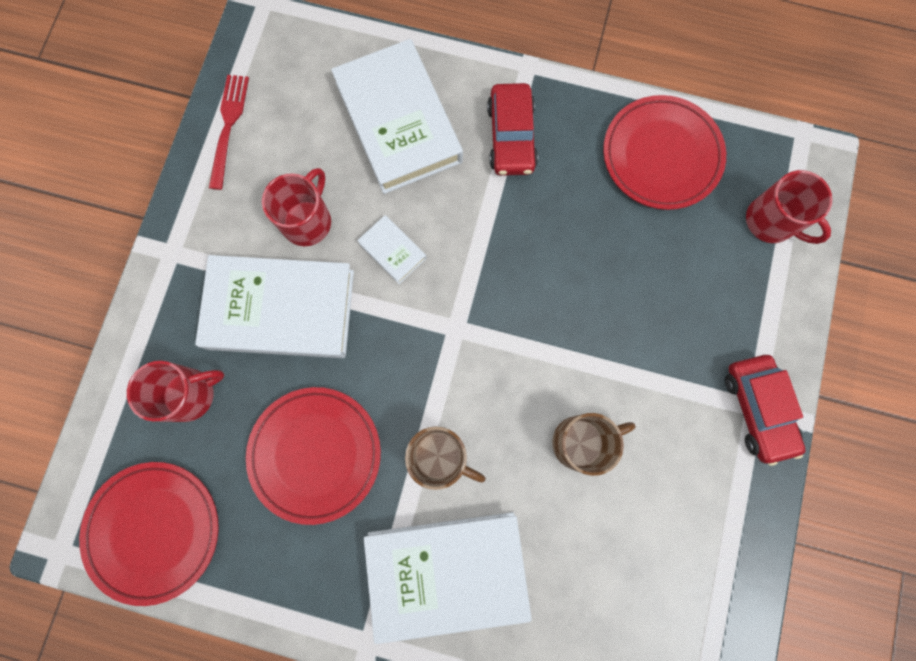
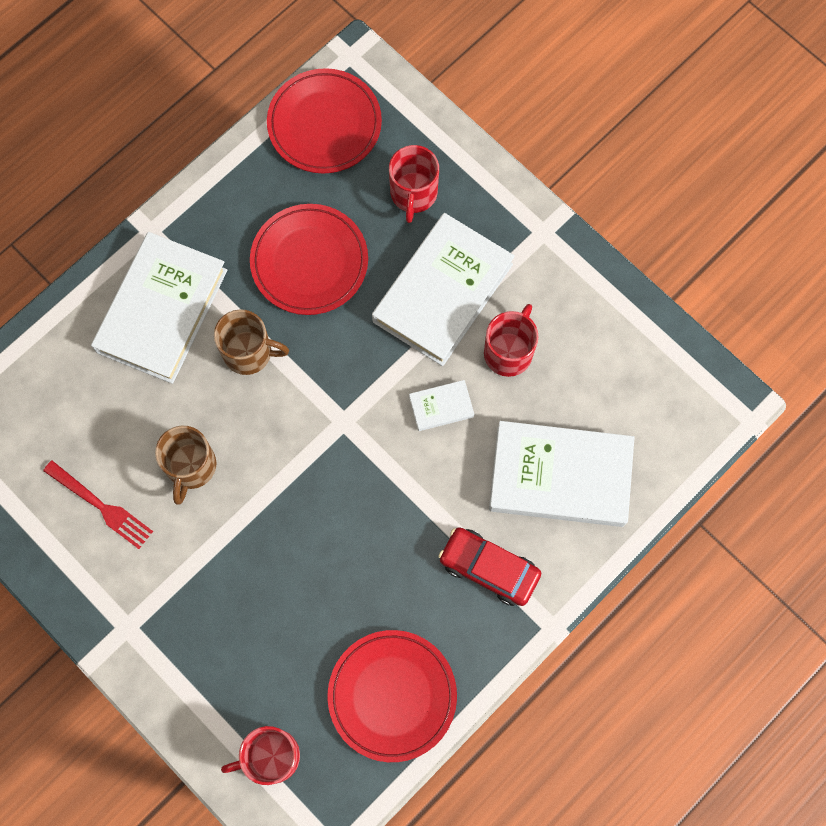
camera: 120 degrees right, 5 degrees down
(228, 126) = (637, 330): red fork -> red fork (101, 506)
(308, 221) = (509, 352): red mug -> red mug turned 120 degrees counterclockwise
(440, 456) = (249, 352): brown mug -> brown mug turned 135 degrees counterclockwise
(757, 409) = (124, 628): red car -> none

